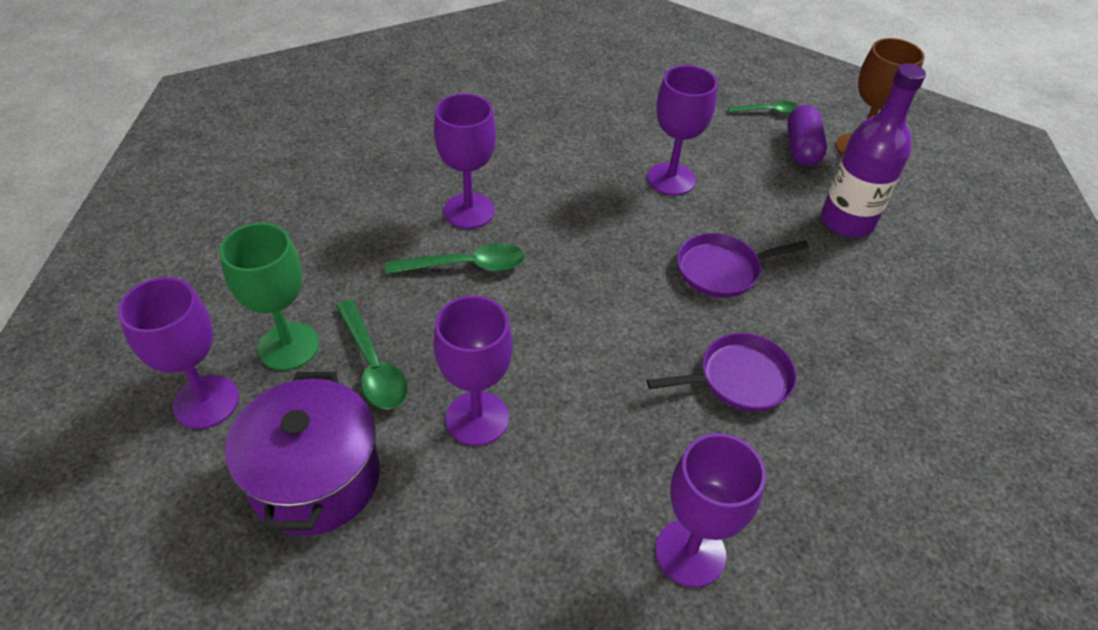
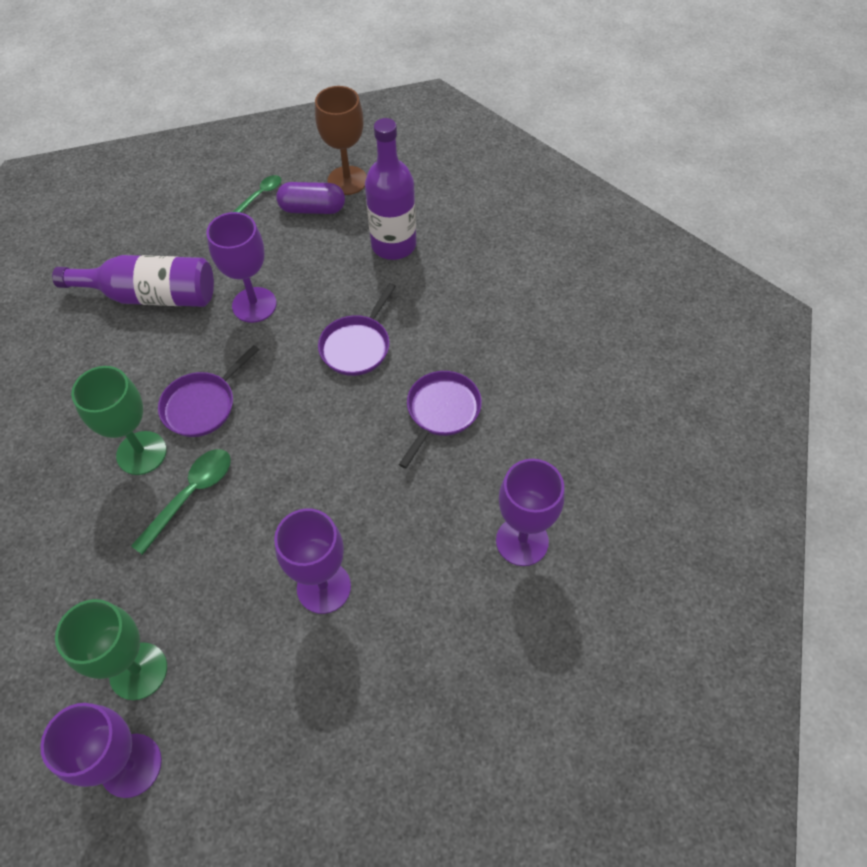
camera: 45 degrees left, 10 degrees up
(315, 478) = (272, 727): purple pot -> none
(373, 365) = (215, 623): green spoon -> none
(469, 211) = (141, 453): purple goblet -> green goblet
(548, 215) = (202, 405): none -> purple pan
(601, 119) = (151, 296): none -> purple bottle
(801, 148) = (312, 209): purple capsule -> purple capsule turned 45 degrees counterclockwise

